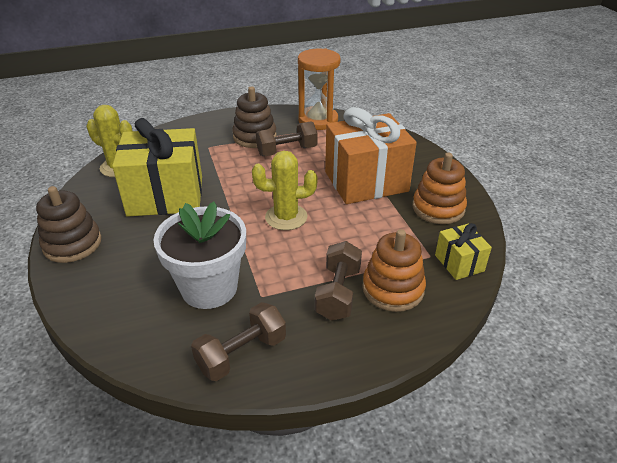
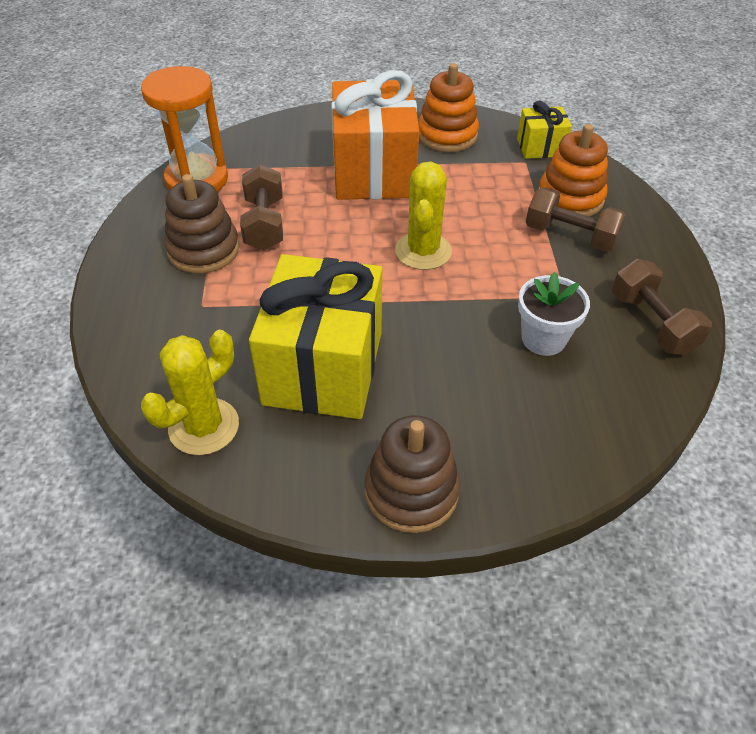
camera: 75 degrees left, 10 degrees up
(209, 288) = (543, 339): white flower pot -> white flower pot, size x0.61

